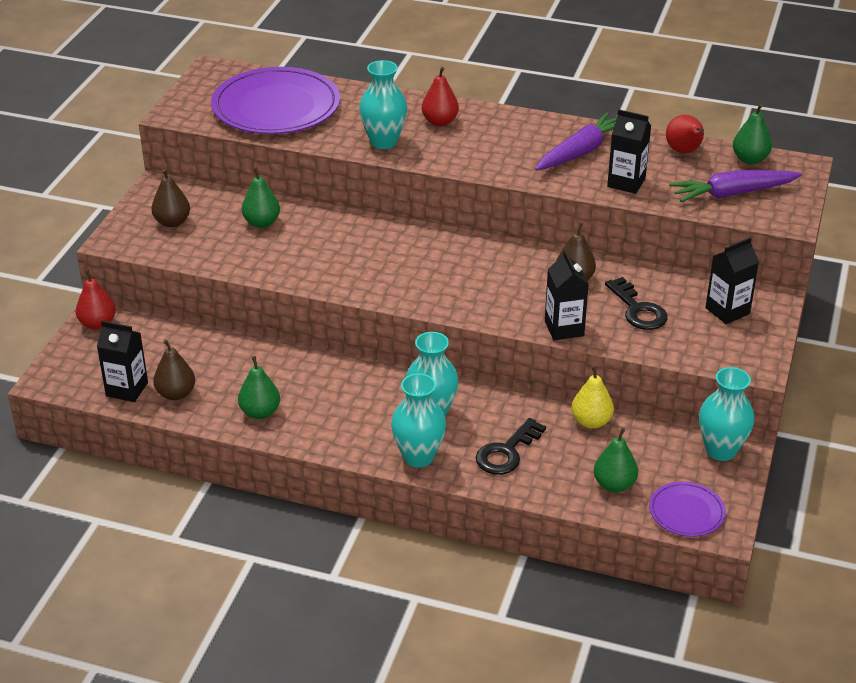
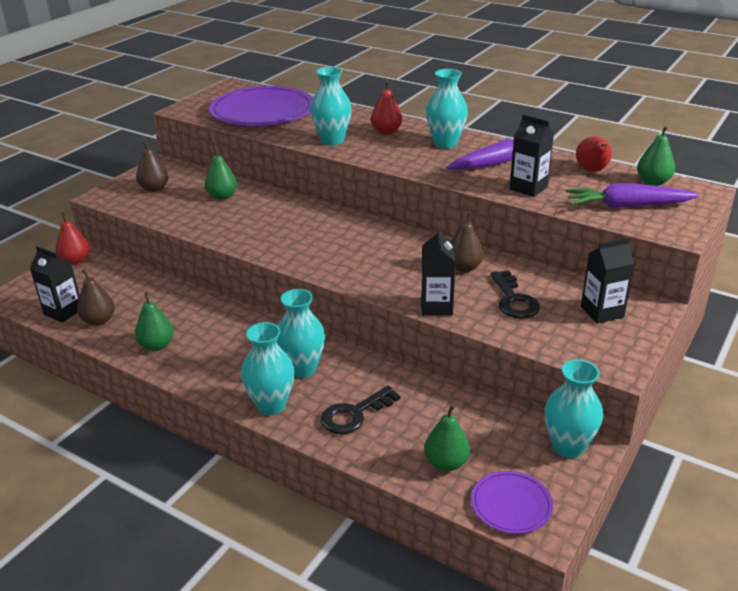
camera: 15 degrees right, 5 degrees down
(514, 131) = (445, 143): none -> turquoise vase
(591, 421) = (447, 398): yellow pear -> none

